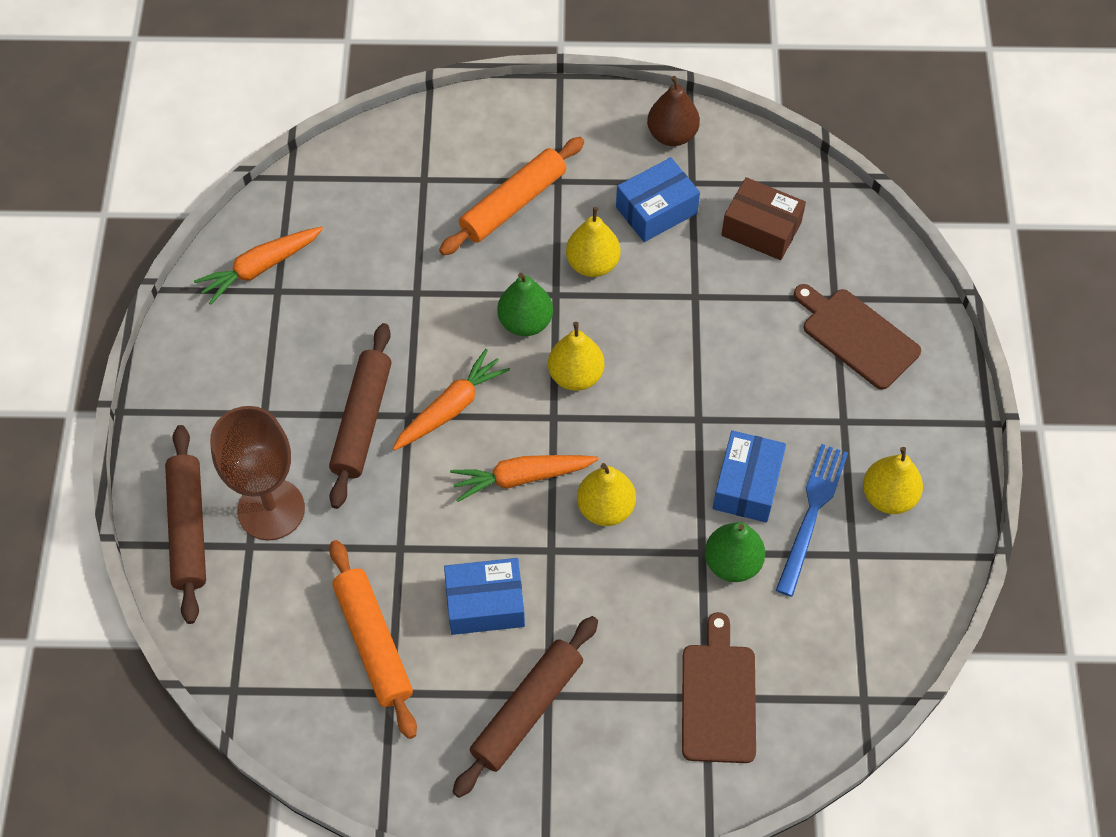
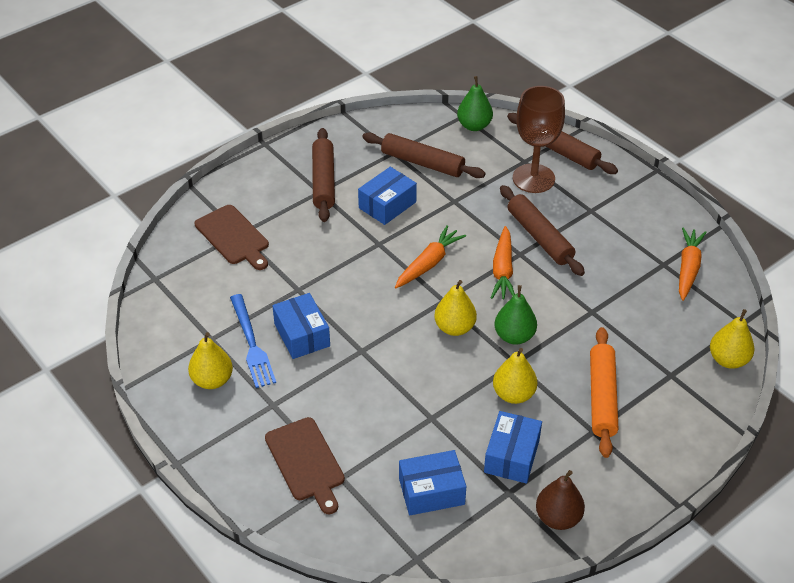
camera: 140 degrees right, 15 degrees down
(373, 643) = (422, 163): orange rolling pin -> brown rolling pin
(605, 508) = (370, 277): yellow pear -> yellow pear (728, 360)
(732, 563) = (277, 294): green pear -> green pear (474, 126)
(761, 229) = (431, 491): brown box -> blue box
(857, 336) = (306, 462): brown cutting board -> brown cutting board turned 60 degrees clockwise

